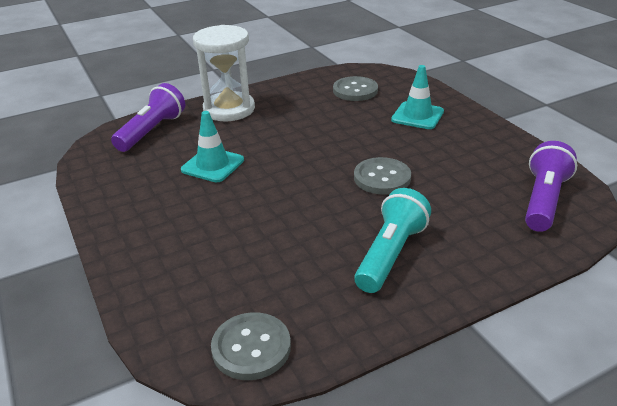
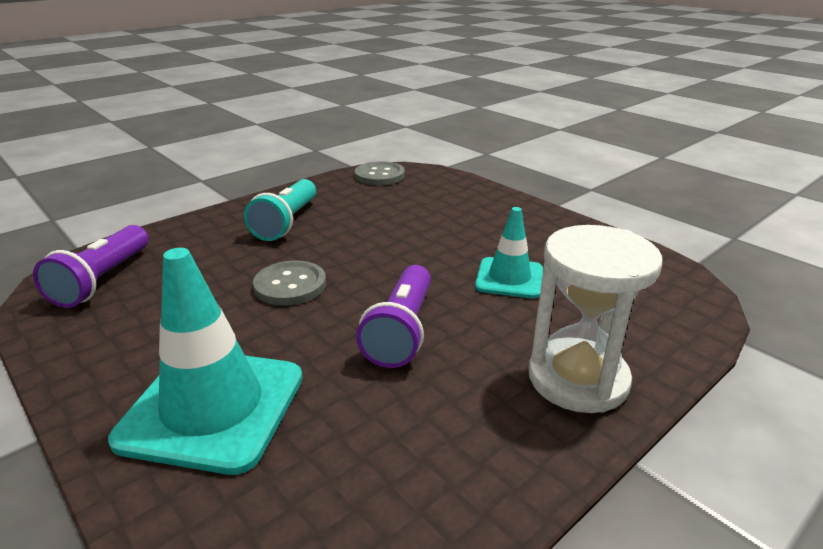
camera: 165 degrees right, 5 degrees down
(152, 131) = (650, 317): purple flashlight -> purple flashlight (402, 331)
(355, 90) = (343, 480): grey button -> none
(417, 116) = (213, 408): turquoise traffic cone -> turquoise traffic cone, size x1.70

